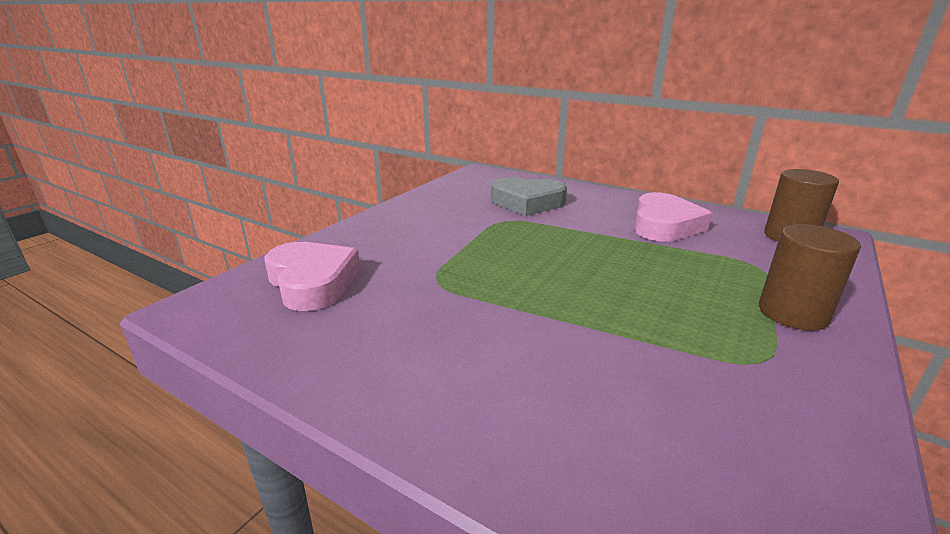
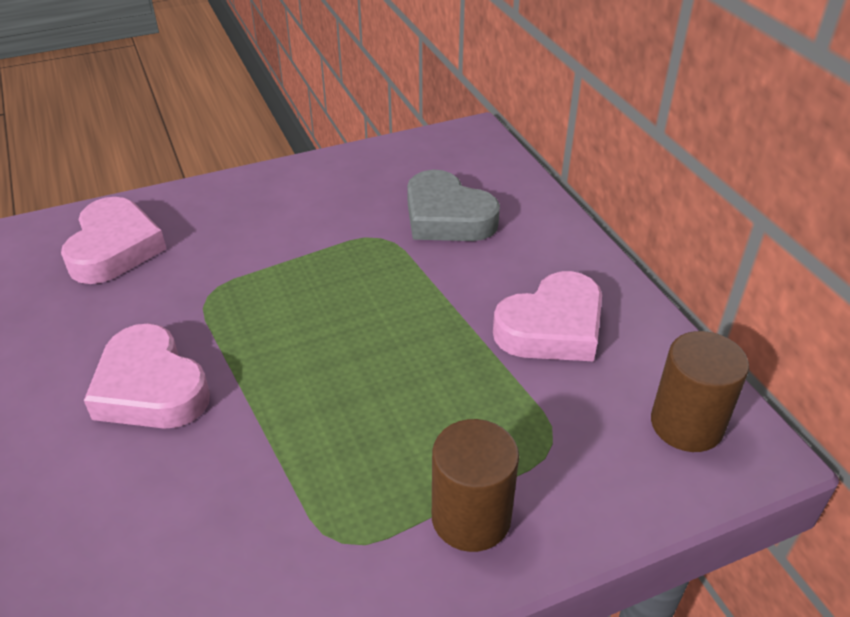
camera: 35 degrees right, 15 degrees up
(483, 344) = (151, 388): none -> pink heart

